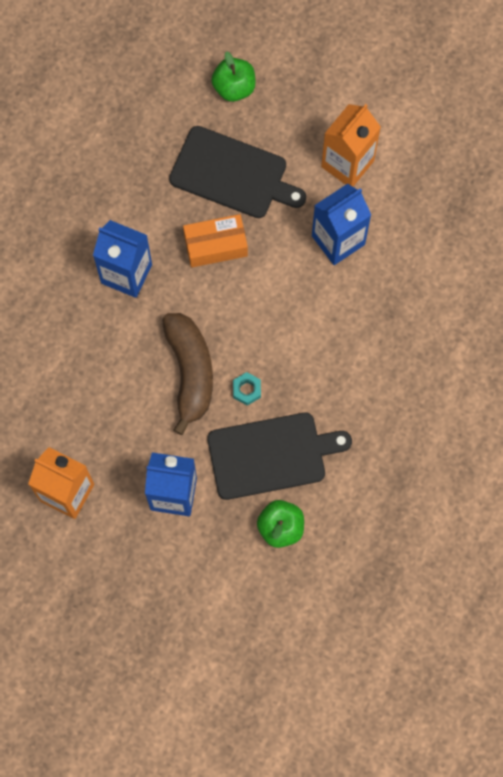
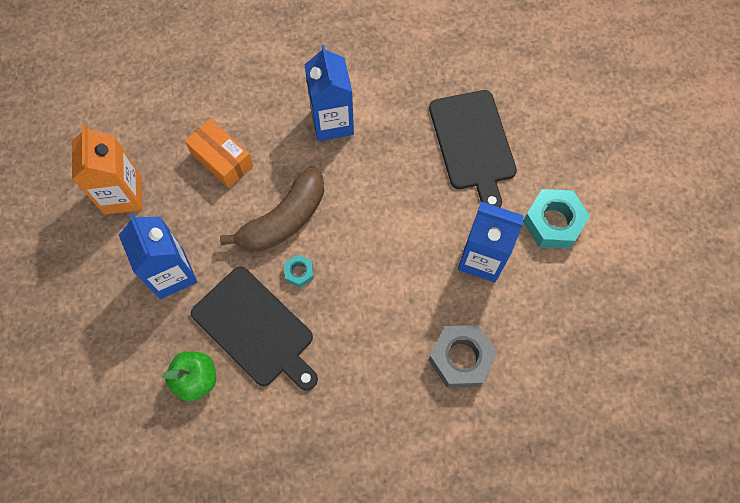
camera: 55 degrees right, 5 degrees down
(215, 246) = (404, 170): orange box -> orange box (222, 160)
(234, 88) = (544, 99): green apple -> none
(347, 164) = (553, 222): orange carton -> turquoise nut
(407, 314) = (461, 358): none -> grey nut

